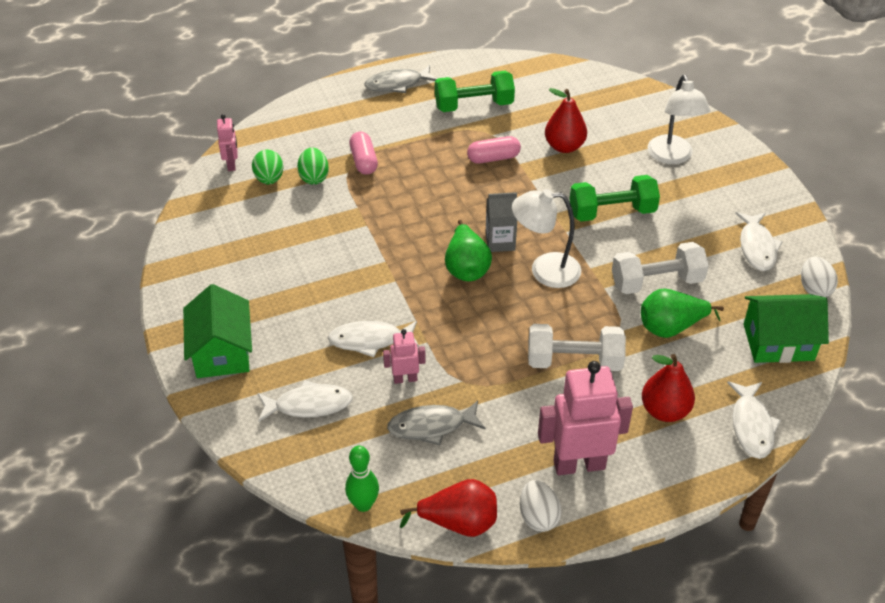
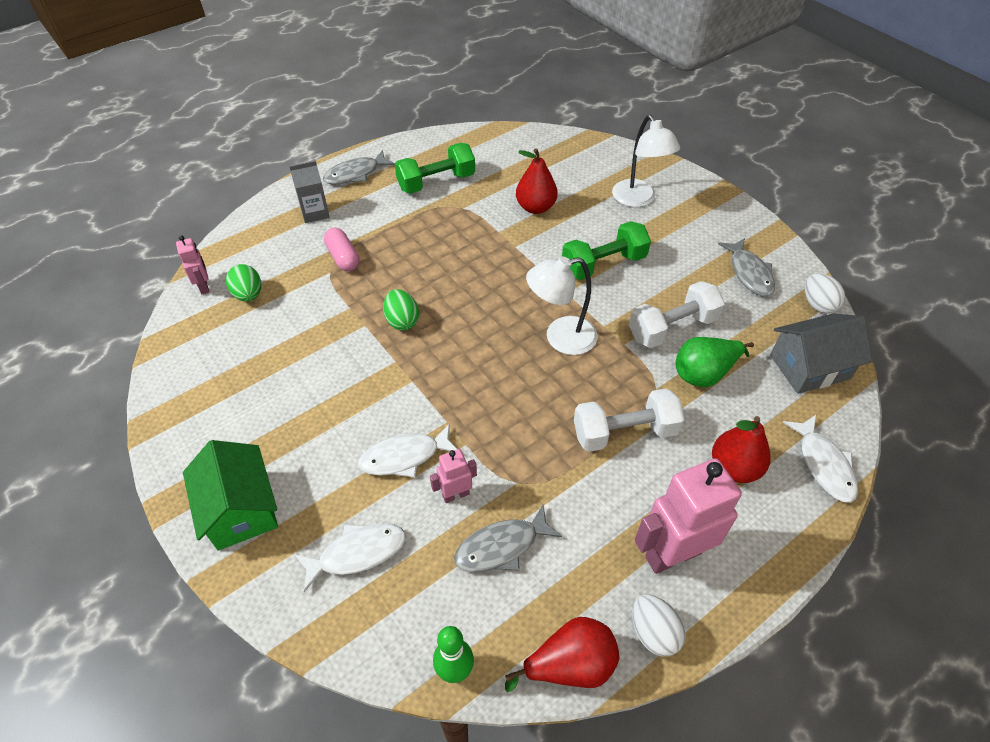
camera: 15 degrees left, 5 degrees up
(314, 177) = (296, 284): green egg -> green egg (402, 321)
(466, 267) = (481, 351): green pear -> none
(493, 158) = (471, 231): pink capsule -> none
(500, 242) = (506, 316): grey carton -> grey carton (315, 213)
(757, 247) = (749, 273): white fish -> grey fish
(778, 342) = (809, 367): green house -> grey house

